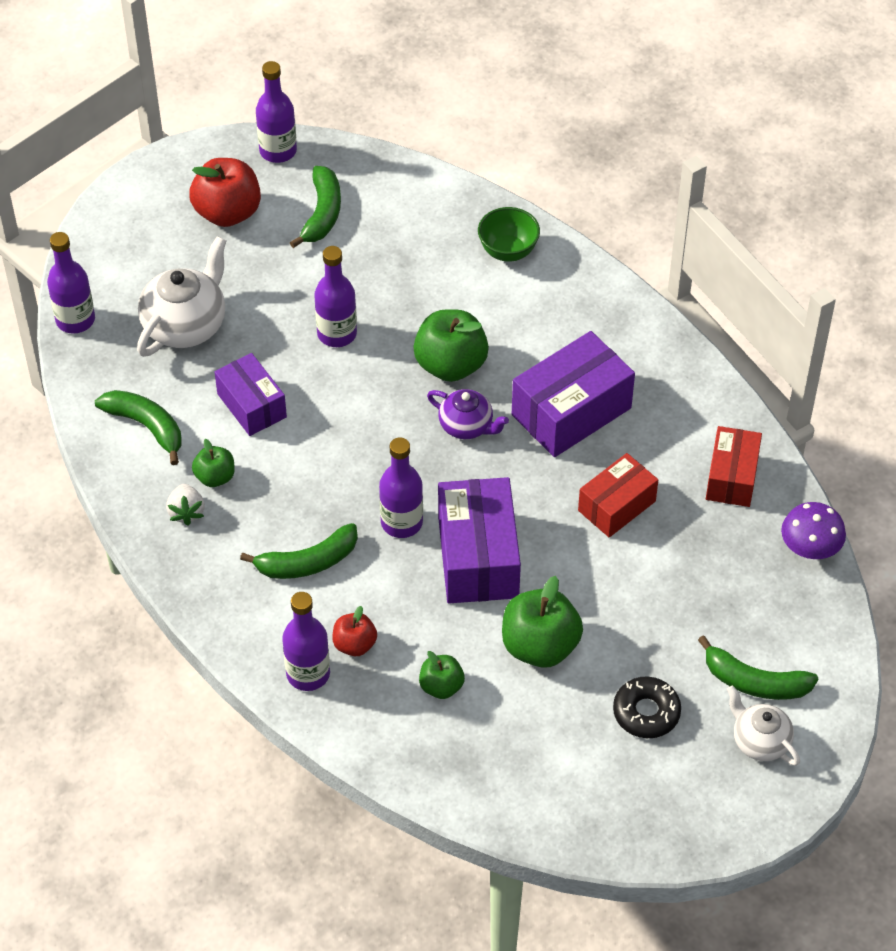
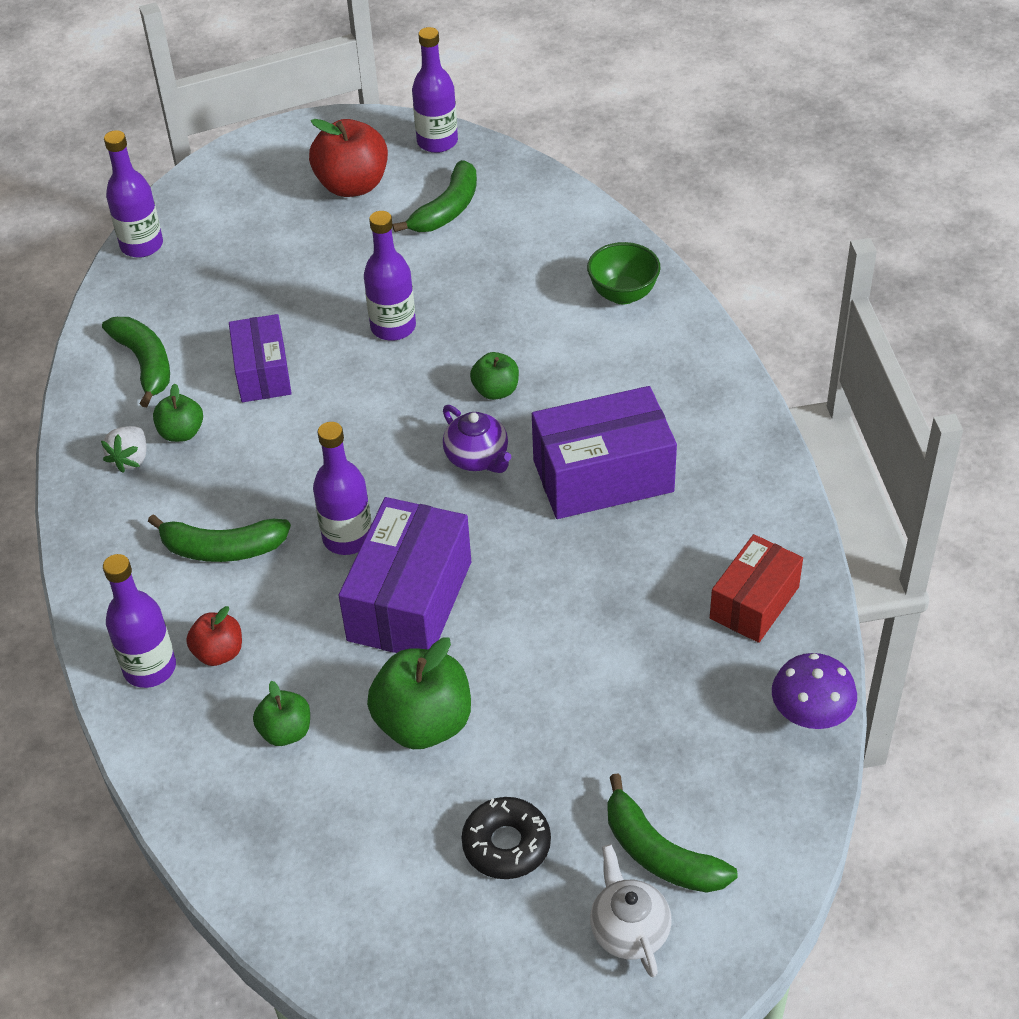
camera: 25 degrees right, 5 degrees down
(186, 325) = (245, 278): white teapot -> none
(450, 365) = (496, 391): green apple -> green apple, size x0.56
(616, 506) = (600, 593): red box -> none

